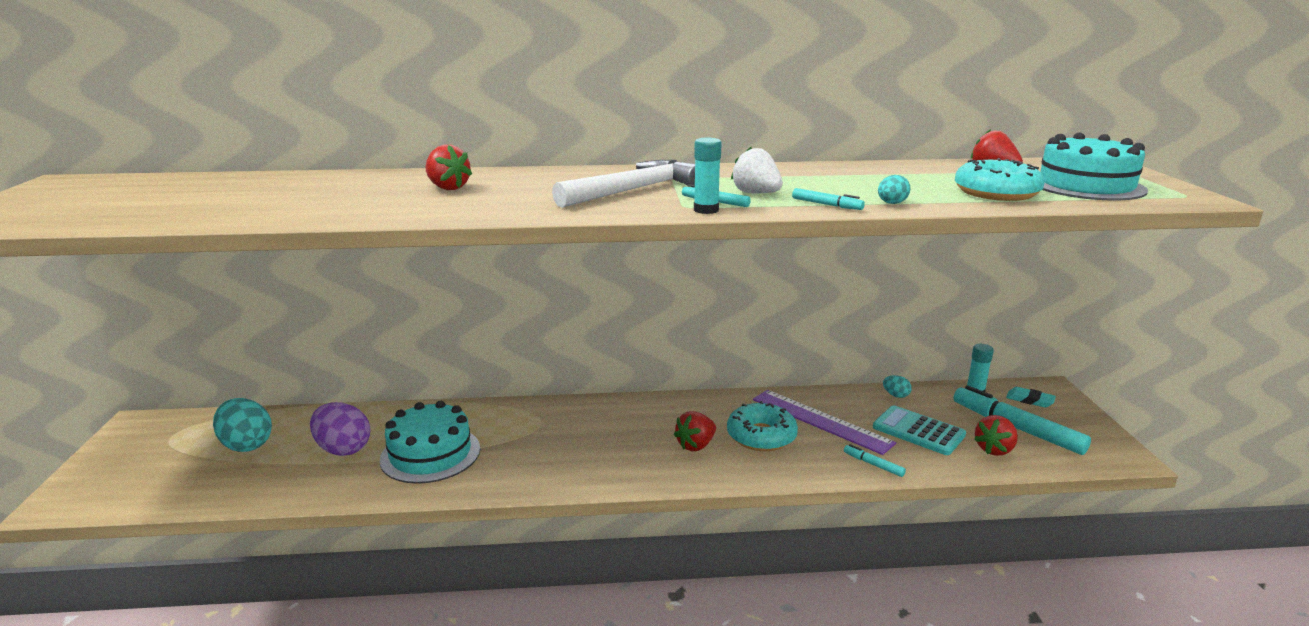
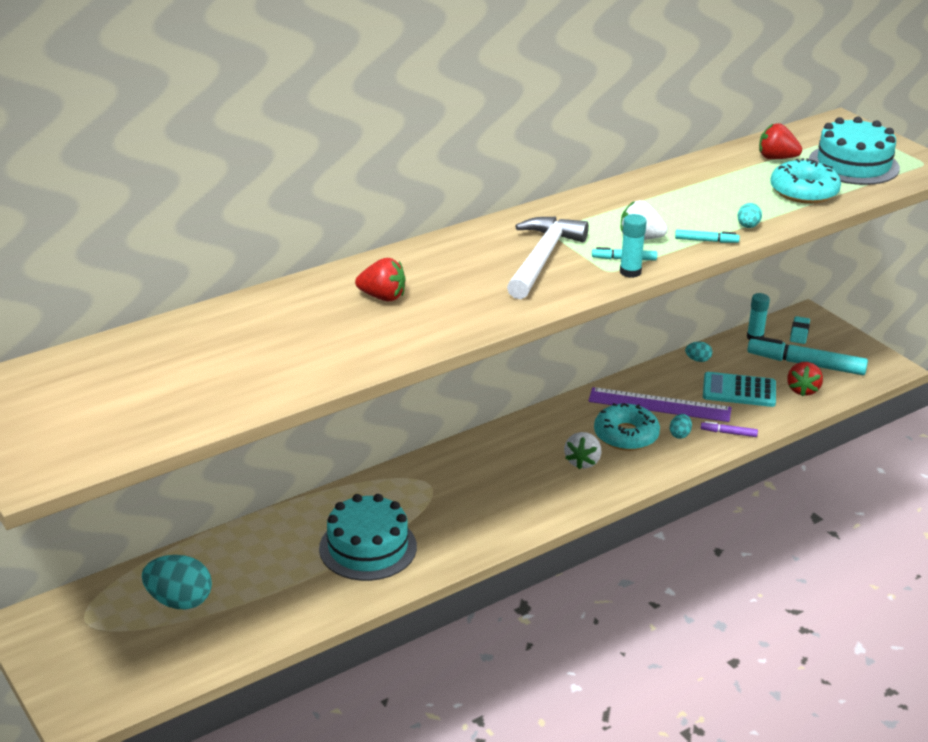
camera: 30 degrees left, 10 degrees up
(343, 449) = (281, 572): purple egg -> none
(696, 445) = (582, 462): red strawberry -> white strawberry
(818, 451) = (679, 434): none -> turquoise egg
(873, 464) = (728, 433): turquoise marker -> purple marker
(1029, 400) = (799, 333): turquoise eraser -> turquoise eraser turned 75 degrees counterclockwise

